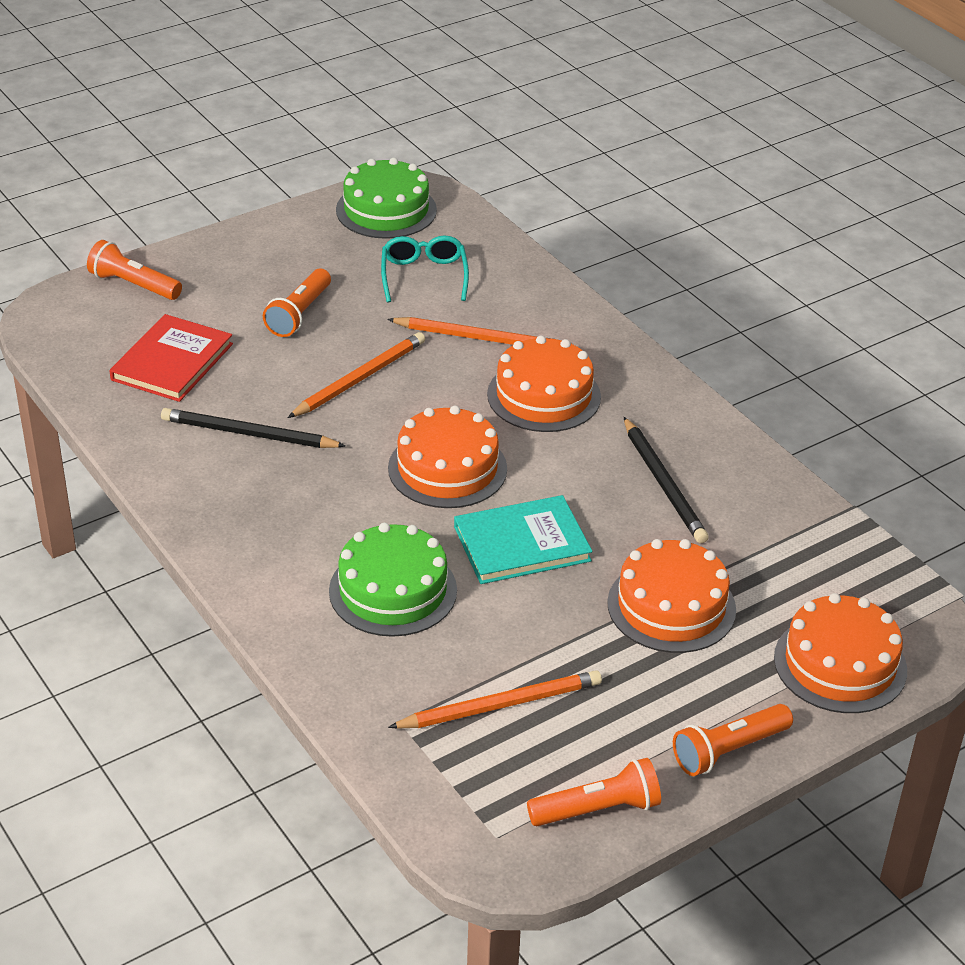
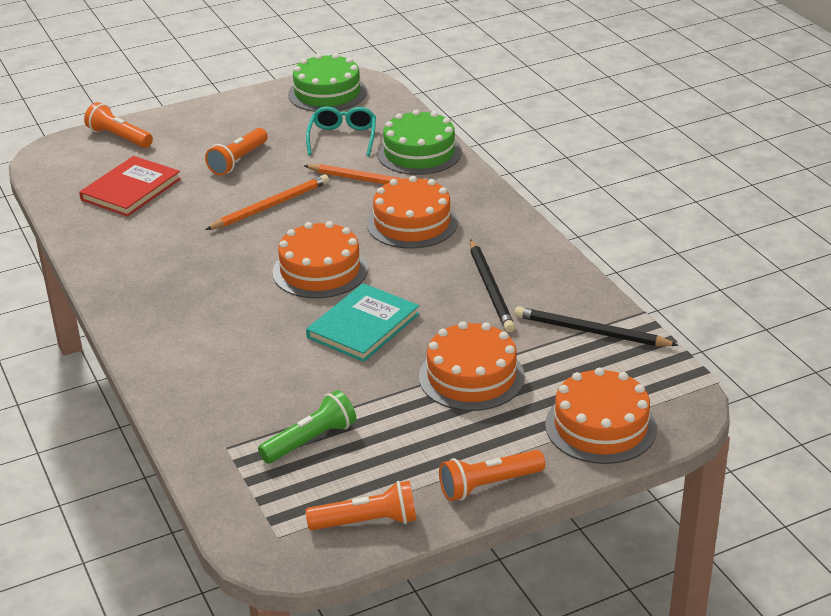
camera: 10 degrees right, 5 degrees down
(249, 434) = (173, 240): black pencil -> black pencil (591, 332)
(393, 590) = (250, 354): green cake -> green cake (419, 153)
(500, 705) = (310, 440): orange pencil -> green flashlight
(522, 543) = (363, 326): turquoise book -> turquoise book turned 45 degrees counterclockwise

